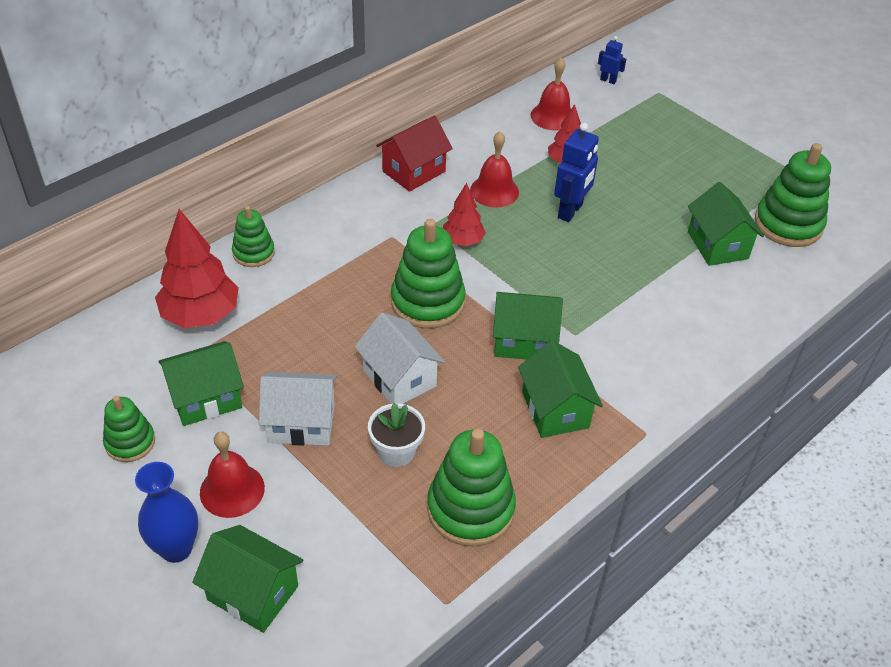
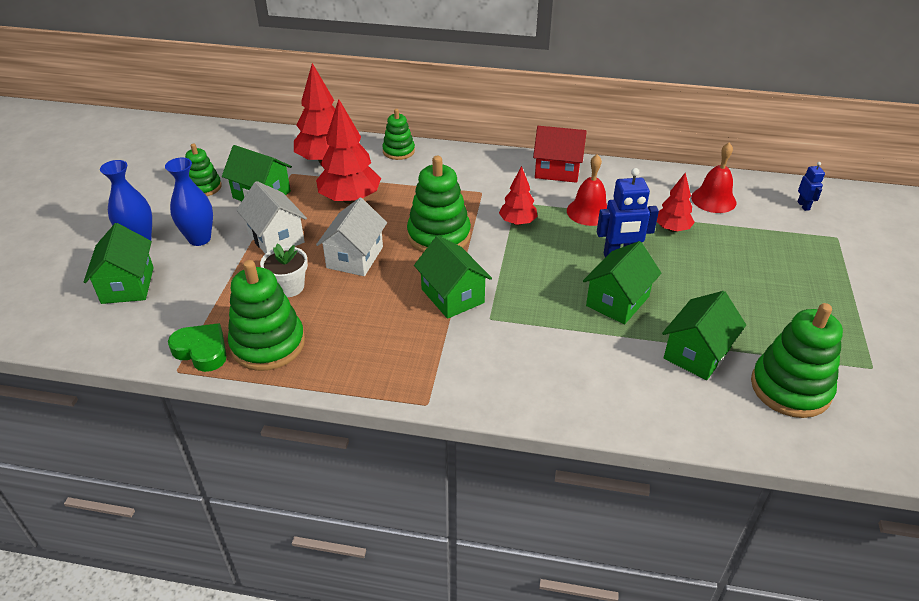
camera: 55 degrees right, 5 degrees down
(232, 490) = (199, 239): red bell -> blue vase
(297, 332) = (350, 199): none -> red tree
(433, 568) = (202, 351): none -> green heart
(555, 410) = (401, 343): green house -> green house (617, 301)

